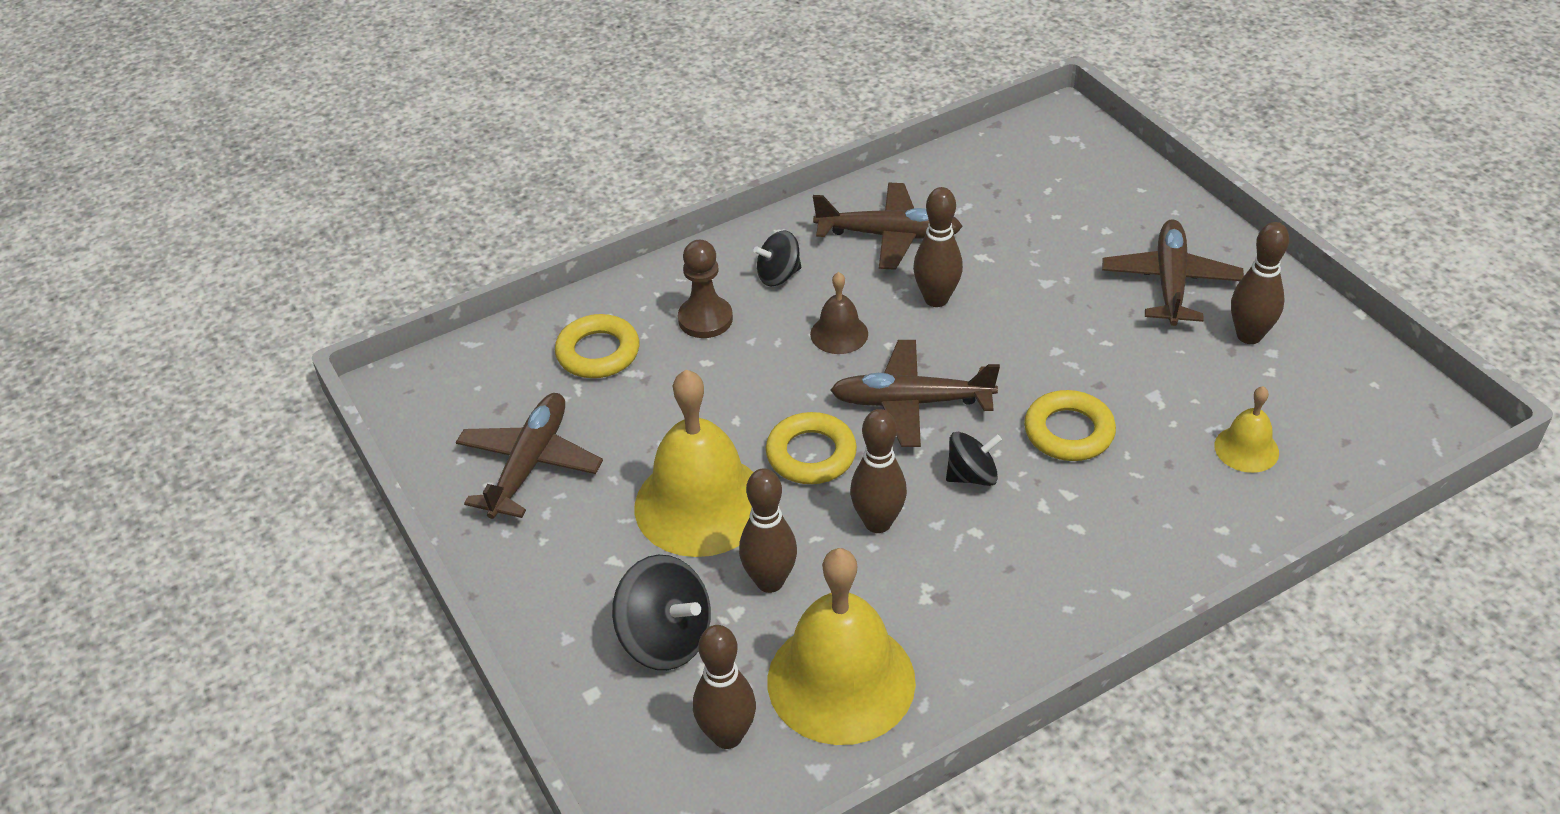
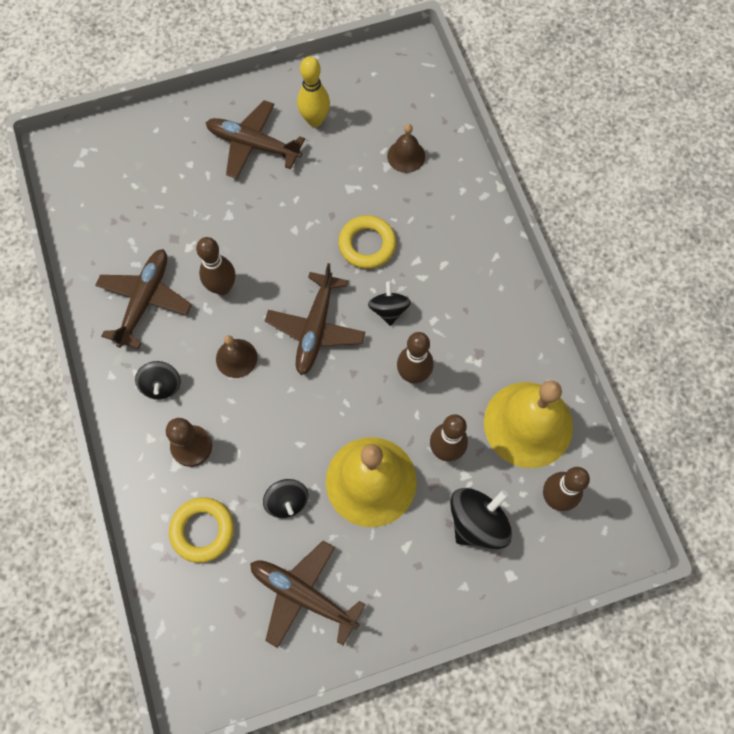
camera: 80 degrees left, 25 degrees up
(652, 423) = (287, 501): none -> black spinning top
(811, 454) = (345, 402): yellow ring -> none
(1246, 449) = (406, 156): yellow bell -> brown bell
(1249, 336) = (315, 120): brown bowling pin -> yellow bowling pin

